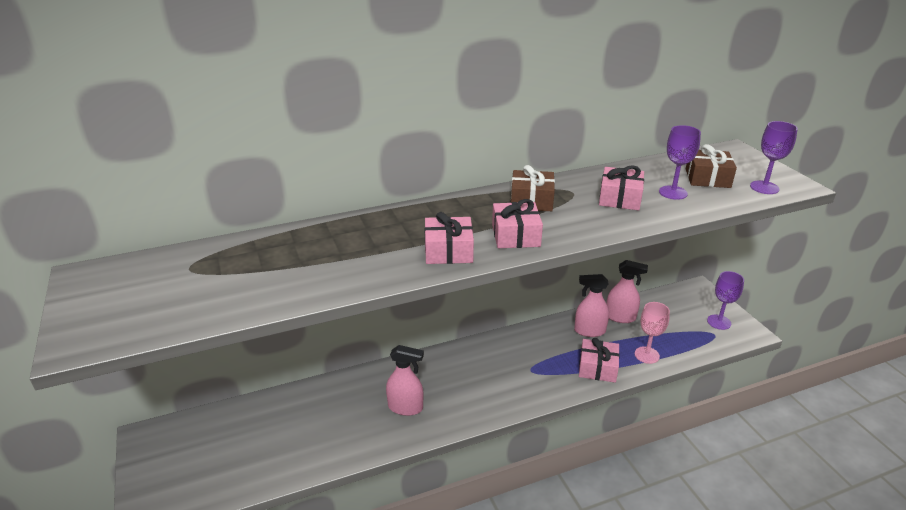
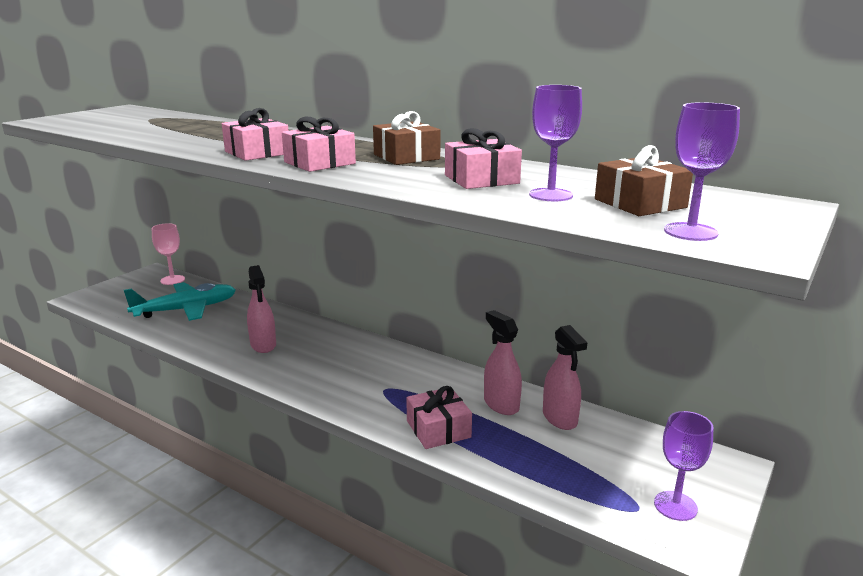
camera: 55 degrees right, 10 degrees down
(278, 436) = (185, 310): none -> turquoise plane
(647, 355) = (508, 459): pink goblet -> pink goblet (172, 280)

